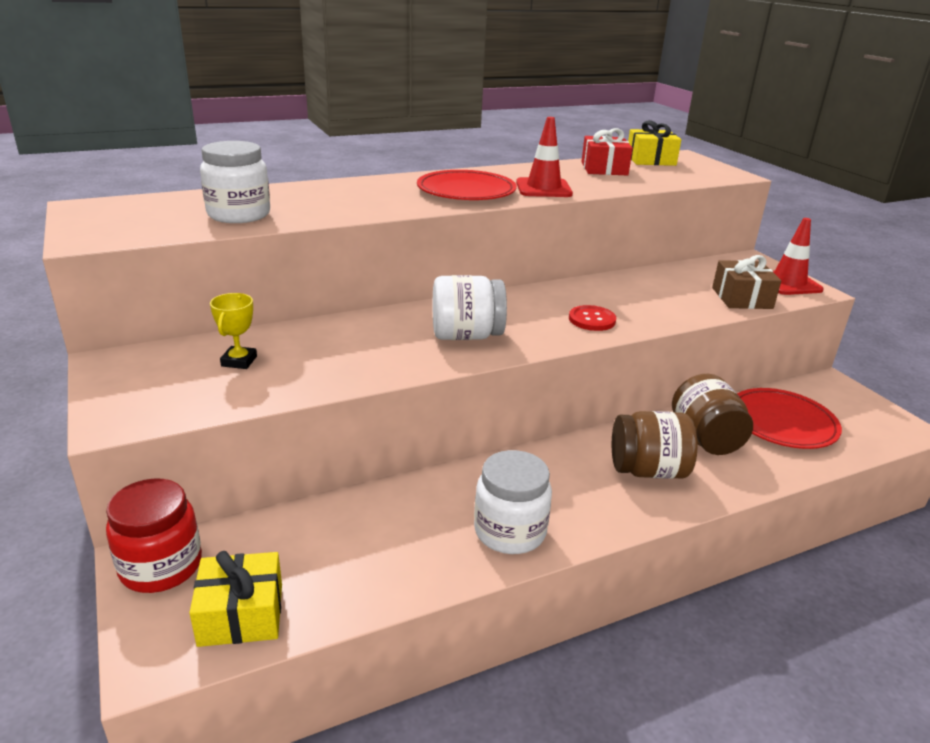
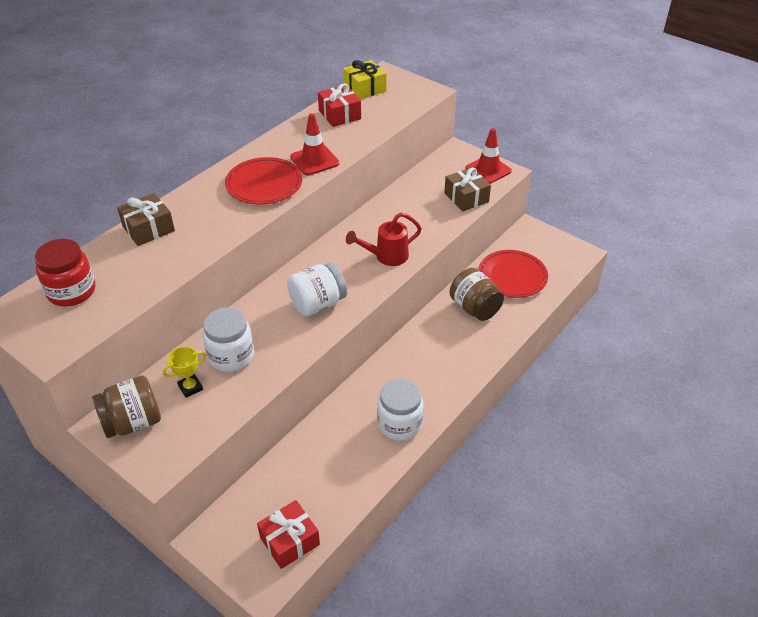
camera: 25 degrees left, 15 degrees up
(161, 566) = (220, 535): red jar -> red jar (72, 291)
(239, 215) = (130, 278): white jar -> white jar (231, 356)
(239, 361) = (190, 387): yellow trophy -> yellow trophy turned 75 degrees clockwise
(241, 614) = (289, 541): yellow gift -> red gift
(303, 190) = (148, 229): none -> brown gift
(592, 320) = (386, 257): red button -> red watering can
(648, 470) = (453, 347): brown jar -> brown jar (133, 422)

